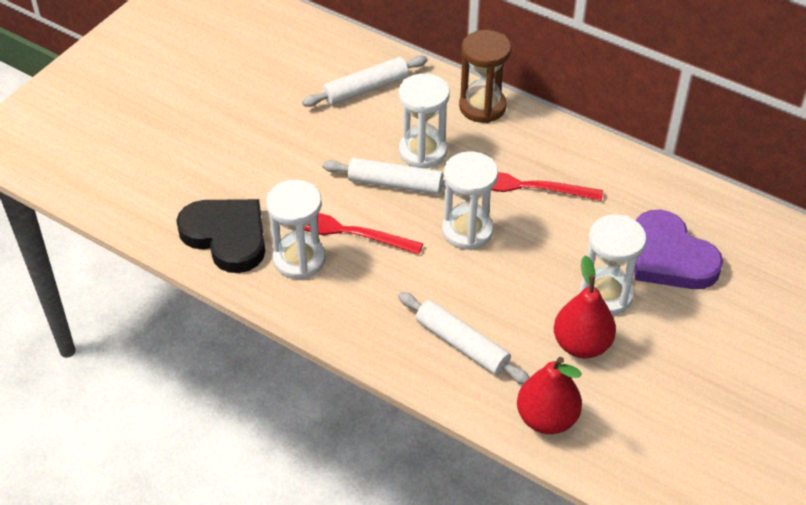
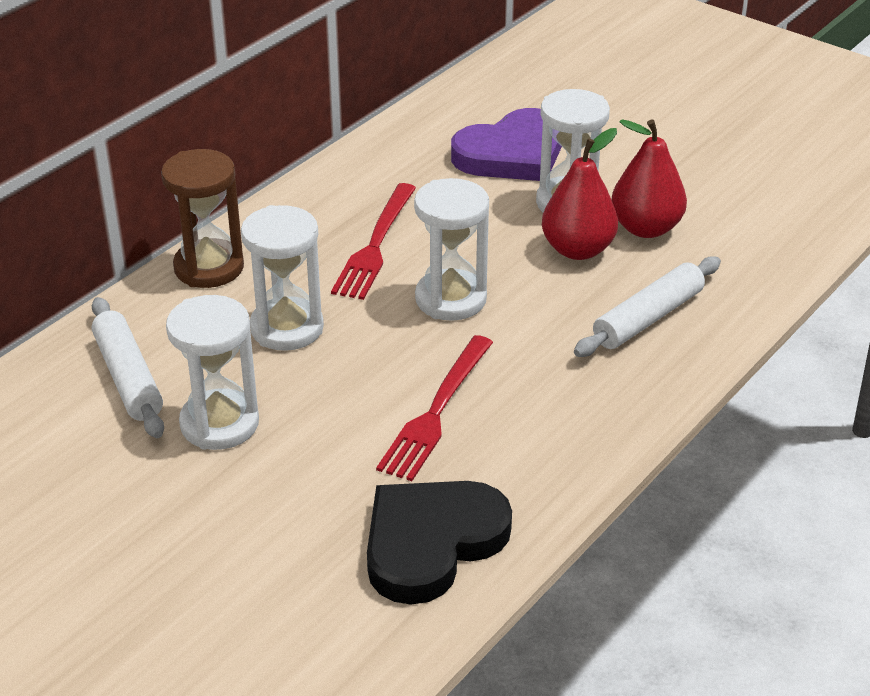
camera: 85 degrees left, 10 degrees down
(299, 259) = (489, 461): white hourglass -> white hourglass (219, 424)
(395, 184) = (348, 358): white rolling pin -> none
(546, 418) = (757, 263): red pear -> red pear (578, 250)

